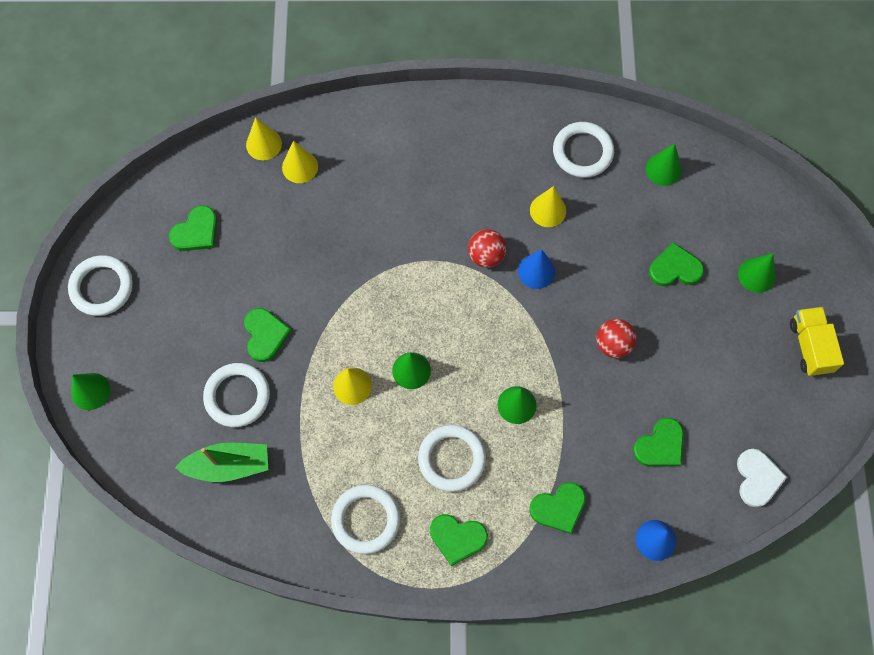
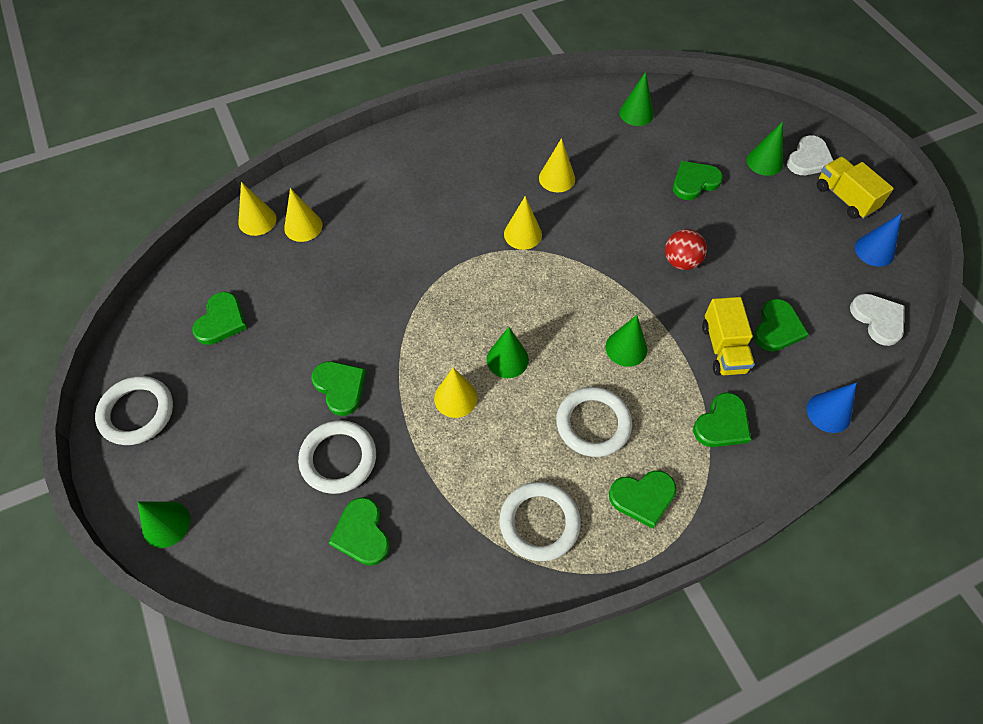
camera: 25 degrees left, 10 degrees down
(228, 465) = (362, 533): green boat -> green heart
(486, 256) = (523, 234): red ball -> yellow cone
(536, 271) = (576, 229): blue cone -> blue cone (874, 250)
(582, 152) = (560, 124): white ring -> none
(601, 443) = (723, 348): none -> yellow truck
(803, 290) = (809, 159): none -> white heart

